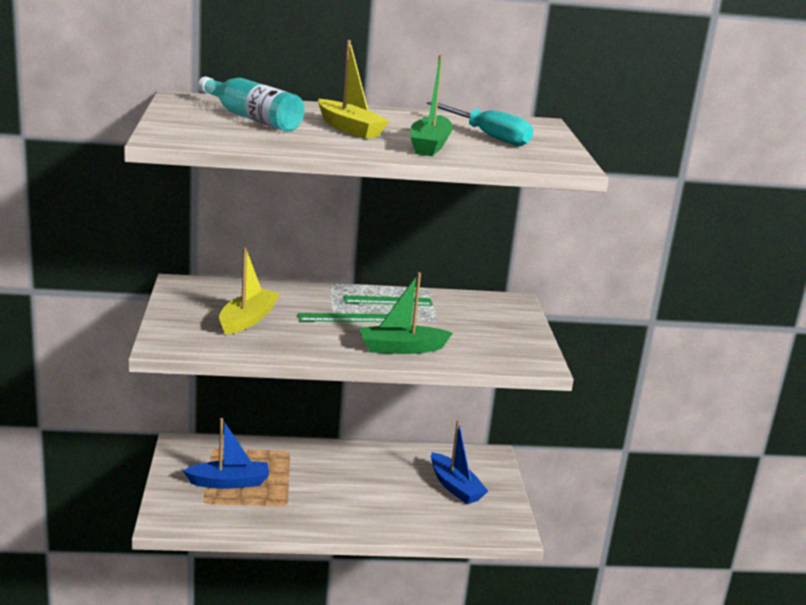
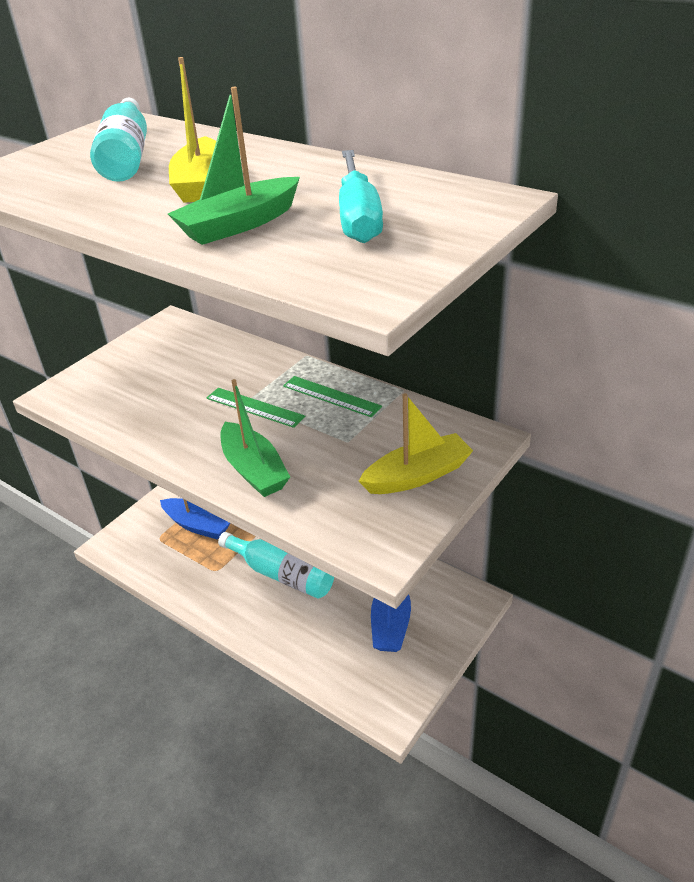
camera: 45 degrees right, 15 degrees up
(247, 319) = (164, 382): yellow boat -> yellow boat (417, 475)
(342, 488) = (282, 574): none -> turquoise bottle
(401, 348) = (254, 470): green boat -> green boat turned 150 degrees counterclockwise

